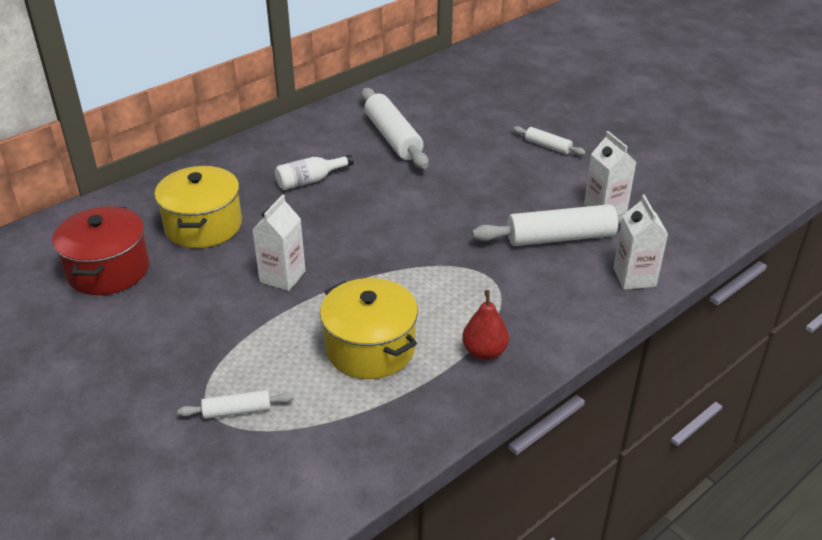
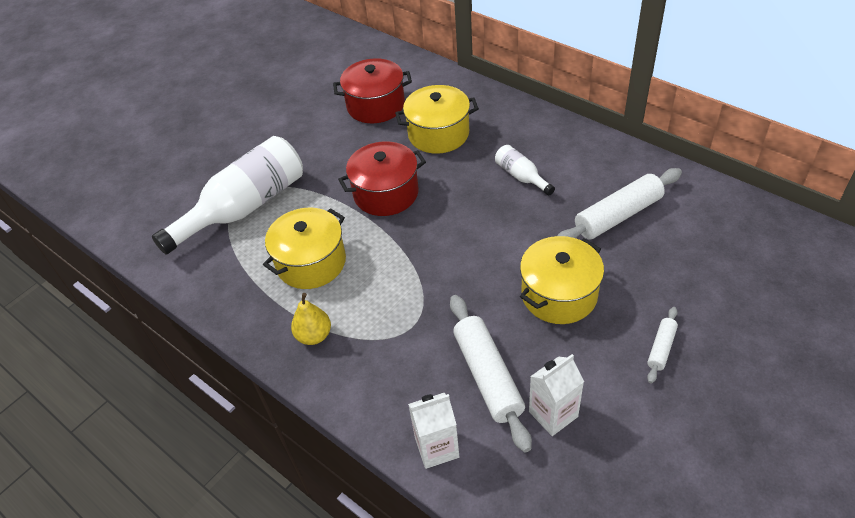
camera: 85 degrees right, 10 degrees up
(237, 411) = (244, 208): white rolling pin -> white bottle
(282, 277) = (386, 193): white carton -> red pot
(476, 184) = (559, 294): none -> yellow pot
(484, 352) = (314, 335): red pear -> yellow pear

